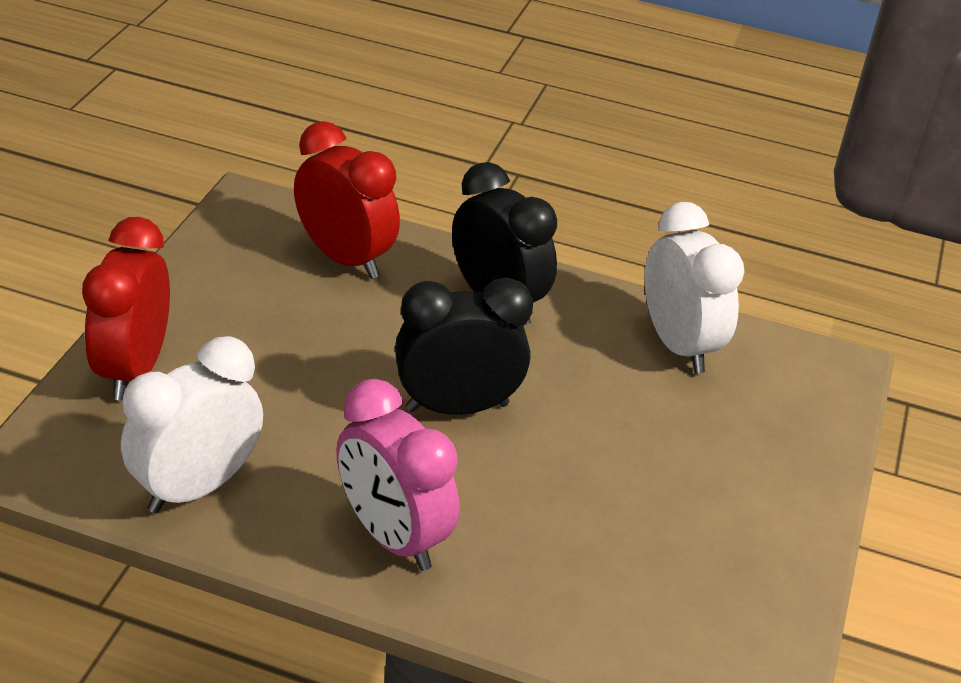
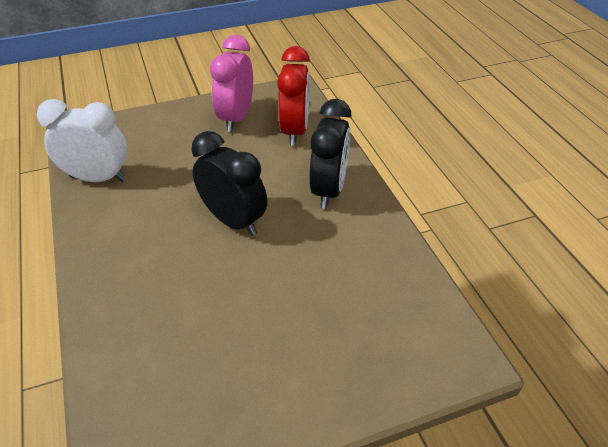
camera: 55 degrees right, 5 degrees up
(134, 369) = (153, 123): red clock -> none
(393, 536) = (120, 251): pink clock -> pink clock (236, 118)
(678, 345) = (386, 273): white clock -> none

